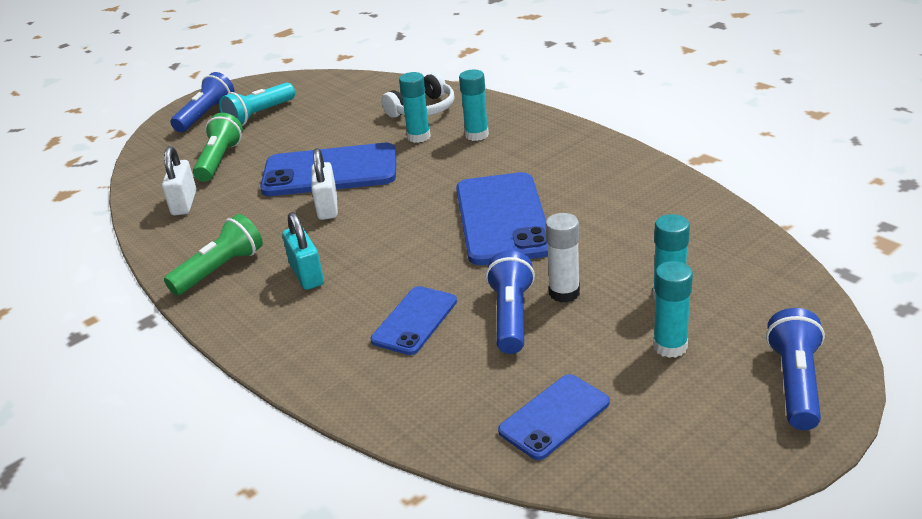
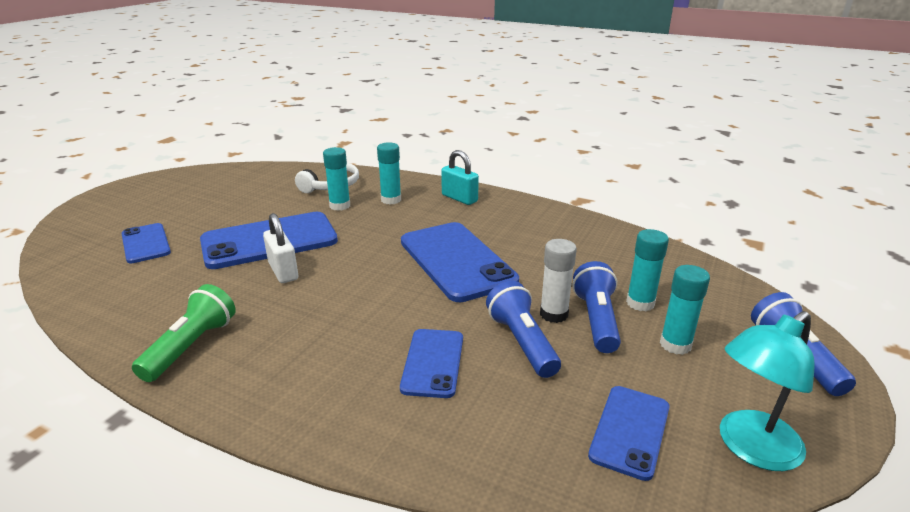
camera: 25 degrees left, 5 degrees down
(184, 203) = (120, 287): white padlock -> none
(206, 115) = (114, 207): blue flashlight -> blue flashlight (596, 320)
(219, 160) = (146, 243): green flashlight -> blue phone
(259, 115) = (172, 202): turquoise flashlight -> none
(306, 275) = (294, 336): turquoise padlock -> turquoise padlock (459, 198)
(660, 456) = (750, 448): none -> turquoise lamp

